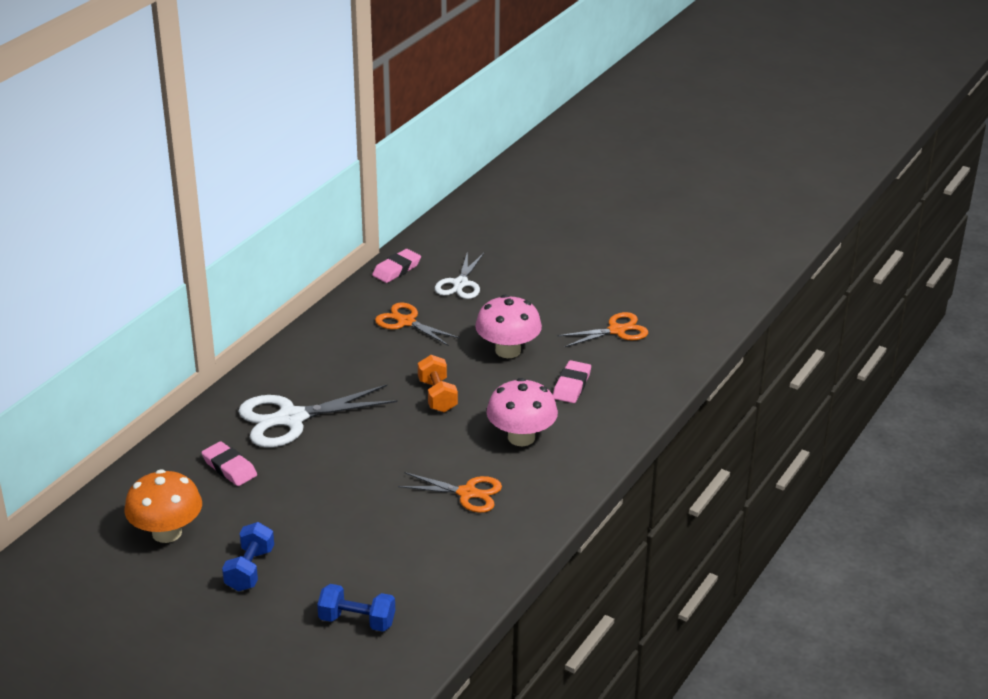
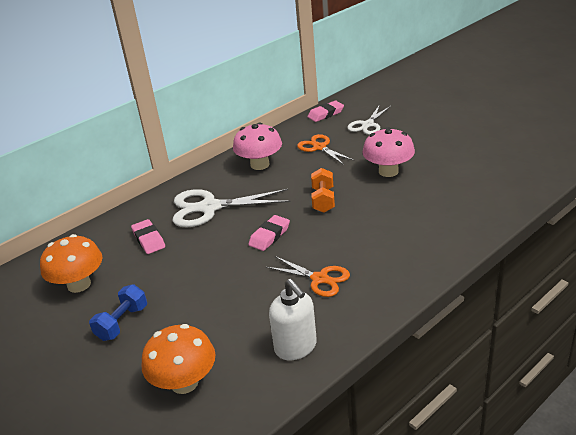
camera: 20 degrees right, 0 degrees up
(357, 621) = (184, 382): blue dumbbell -> orange mushroom
(467, 569) = (296, 347): none -> white soap dispenser
(521, 437) = (379, 237): pink mushroom -> pink mushroom (260, 165)
(571, 385) = (432, 200): pink eraser -> pink eraser (269, 236)
(616, 330) = (479, 162): orange scissors -> none

